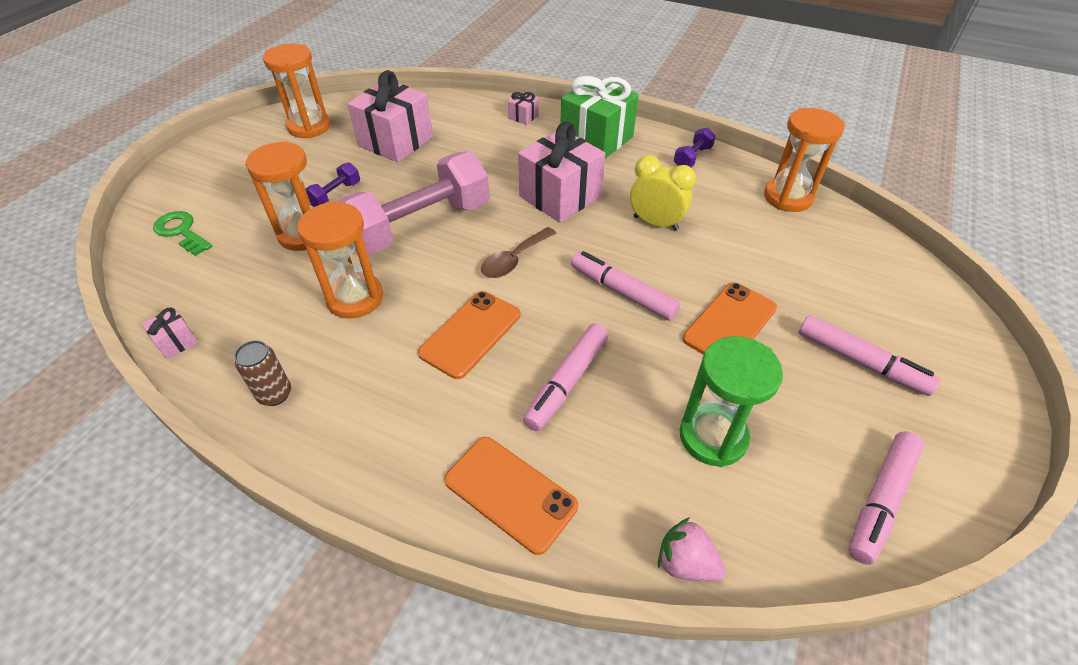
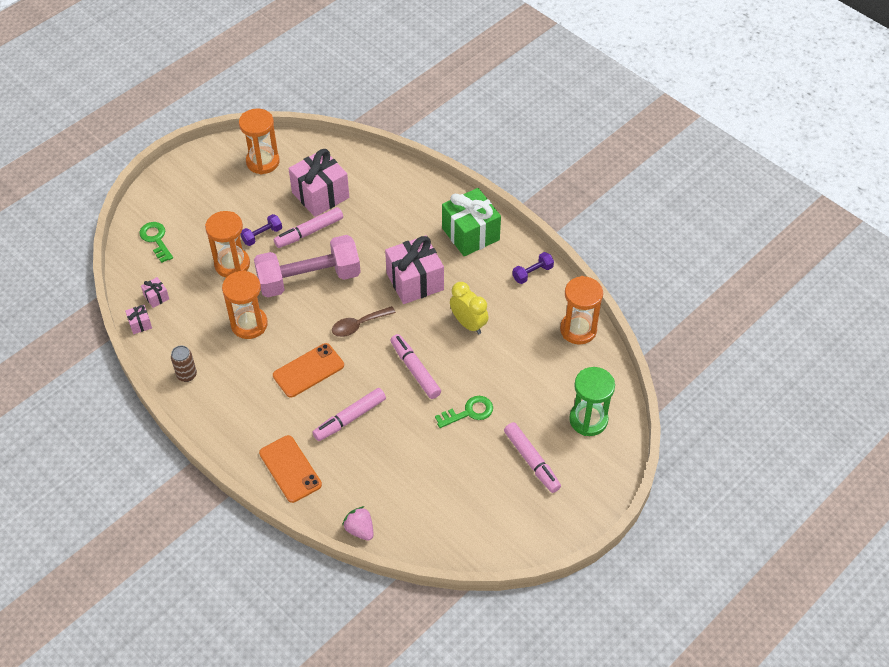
camera: 20 degrees right, 5 degrees up
(523, 117) = (426, 195): pink gift -> pink gift (156, 297)
(713, 436) = (413, 475): green hourglass -> green hourglass (588, 420)
(730, 323) = (469, 412): orange phone -> green key
(881, 500) = (480, 535): pink marker -> pink marker (309, 232)

